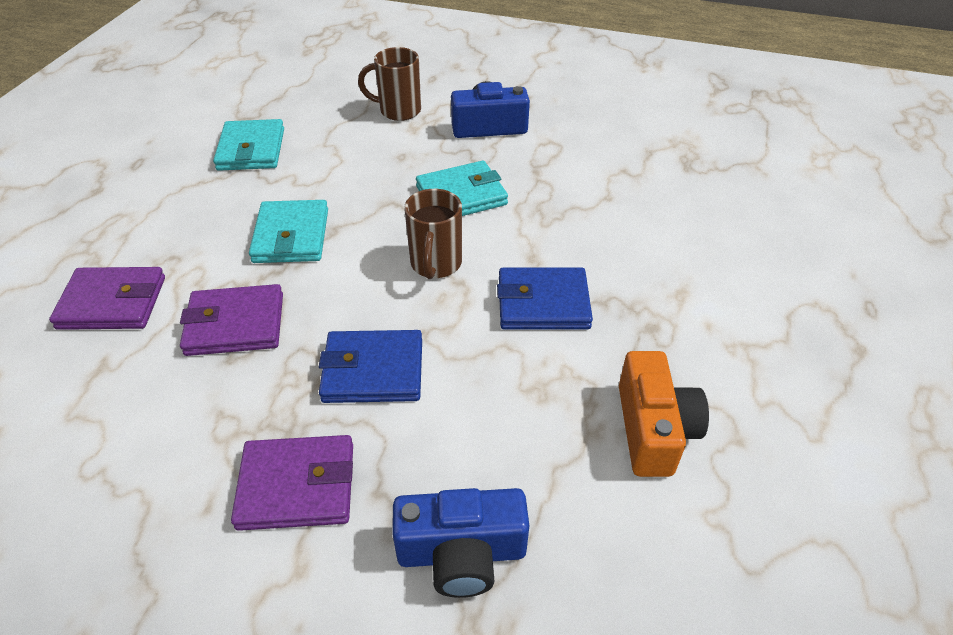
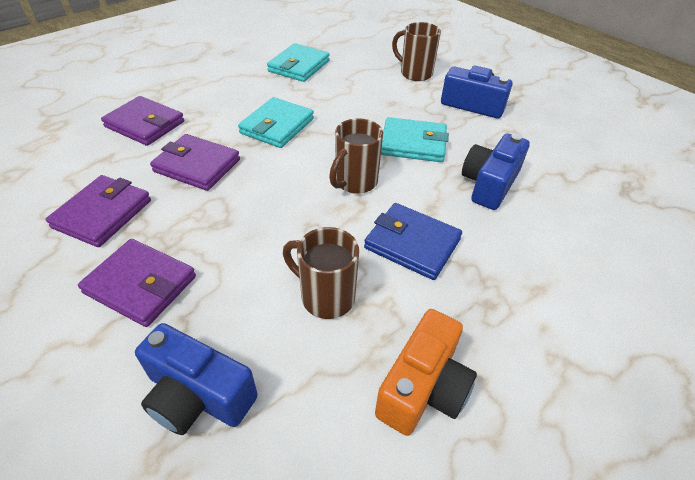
camera: 30 degrees right, 0 degrees up
(168, 434) = (103, 214): none -> purple wallet
(373, 370) = (252, 234): blue wallet -> none
(504, 395) = (326, 297): none -> brown mug
(568, 209) = (489, 184): none -> blue camera

